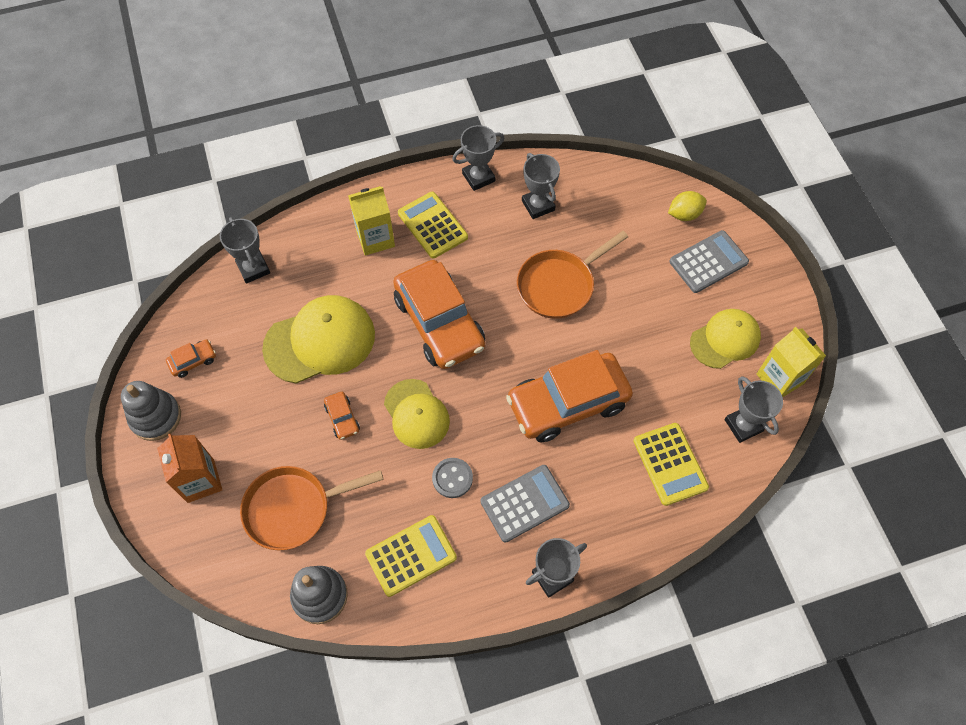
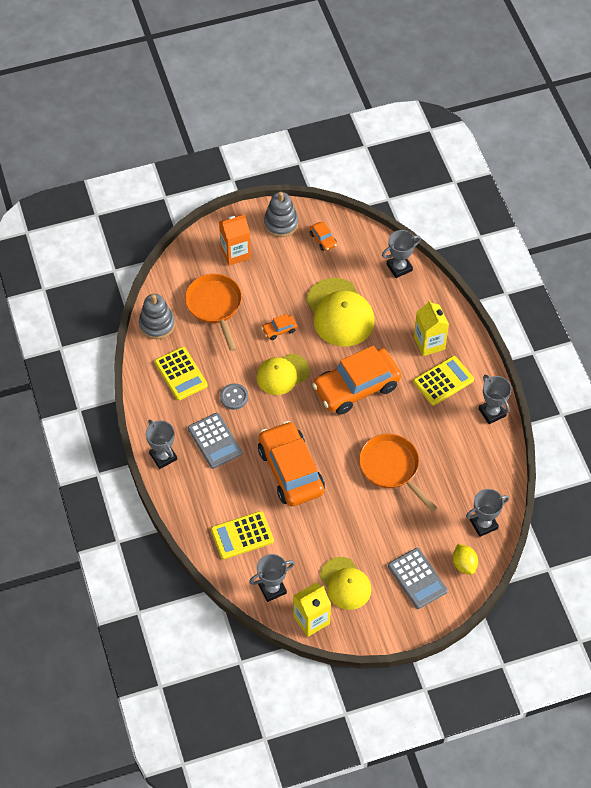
camera: 90 degrees right, 5 degrees down
(538, 205) = (466, 455): grey trophy -> grey trophy (483, 524)

